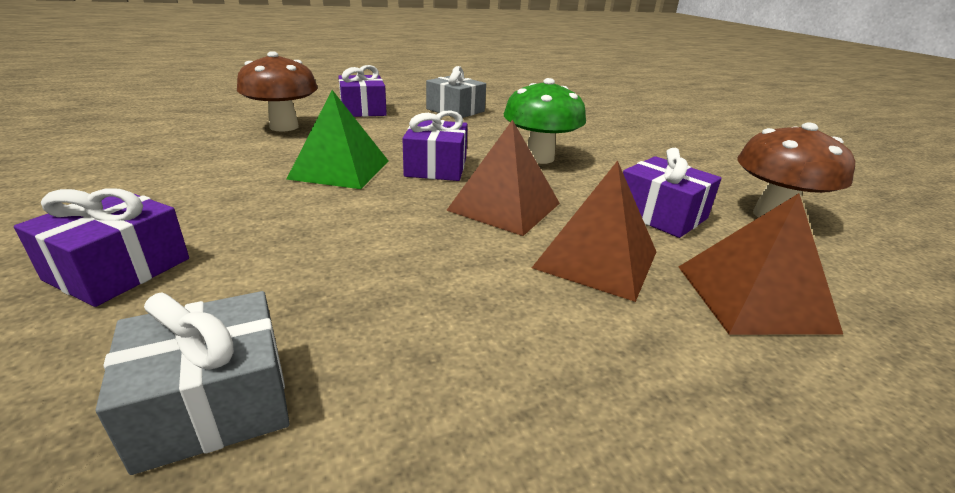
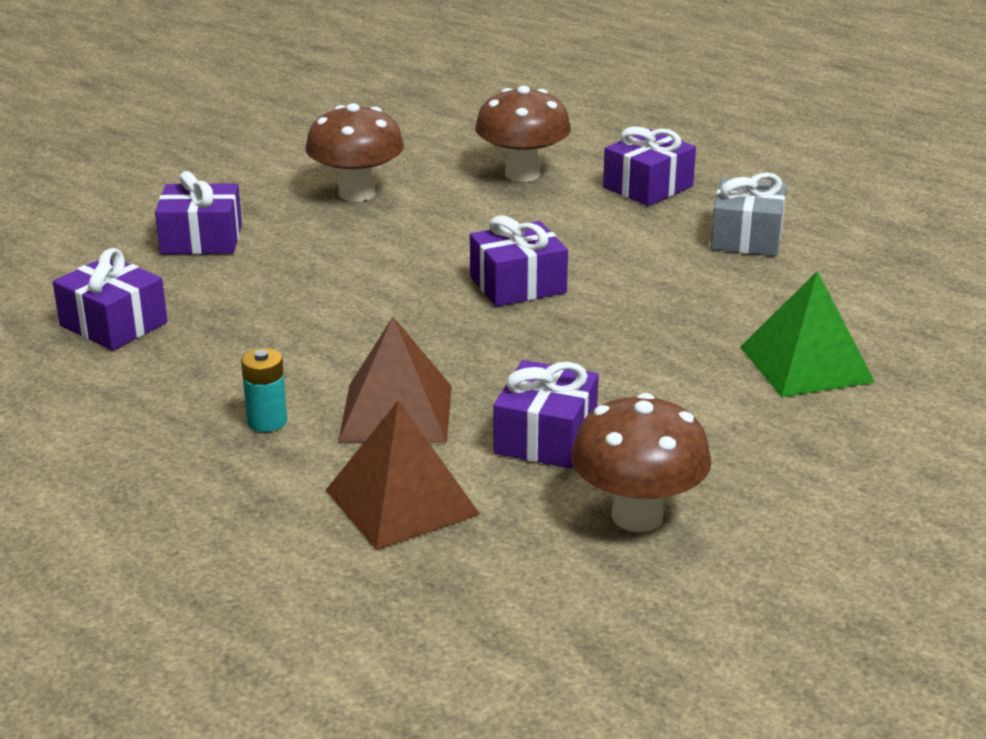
camera: 65 degrees right, 0 degrees up
(195, 175) = (357, 193): none -> brown mushroom
(213, 403) = (113, 324): grey gift -> purple gift
(340, 169) = (447, 242): green pyramid -> green pyramid (805, 364)
(504, 206) = (460, 345): brown pyramid -> none
(539, 158) = (633, 334): green mushroom -> none
(575, 335) = (267, 421): none -> turquoise battery

